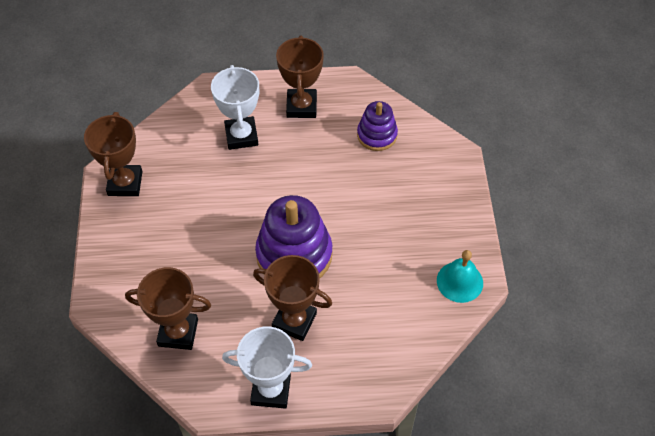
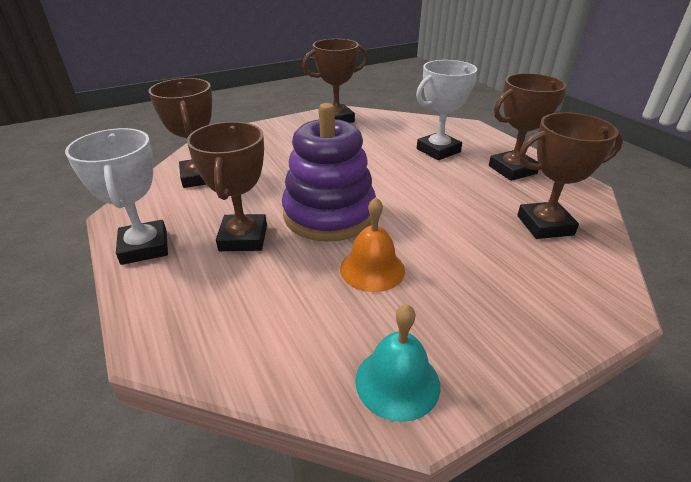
camera: 65 degrees right, 20 degrees down
(370, 254) = (372, 269): none -> orange bell
(377, 135) = (545, 225): purple stacking toy -> brown trophy

